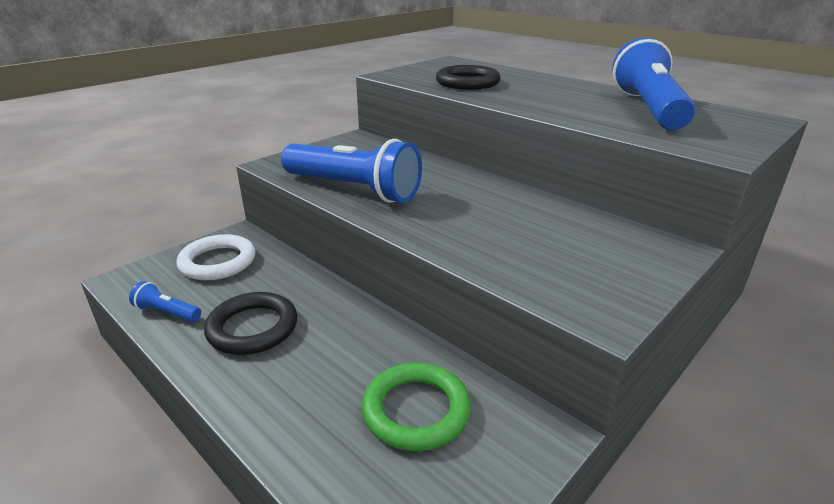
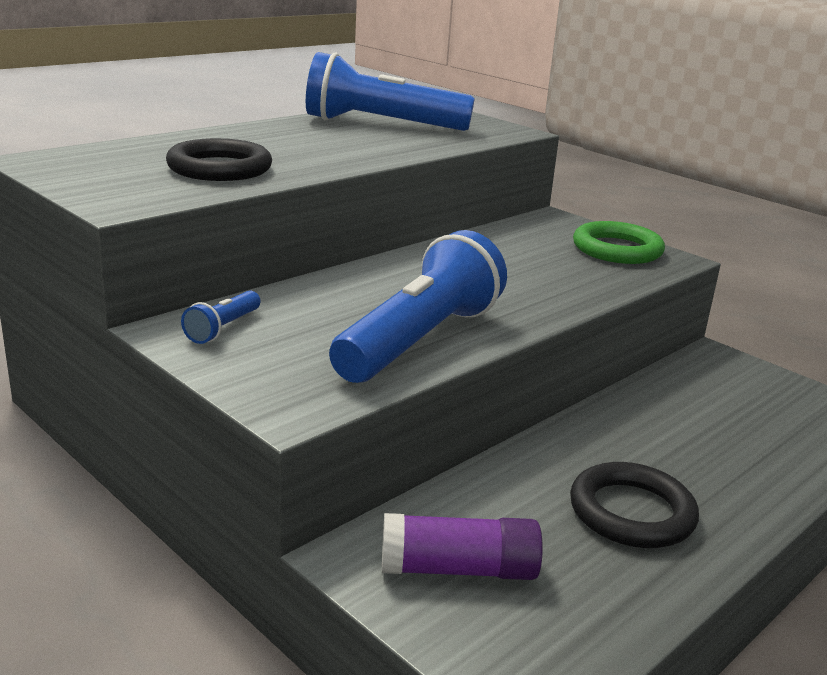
camera: 90 degrees left, 5 degrees down
(167, 312) = (619, 604): blue flashlight -> blue flashlight (223, 328)
(218, 262) = (458, 569): white ring -> purple glue stick
(416, 410) = (720, 407): green ring -> green ring (617, 249)

